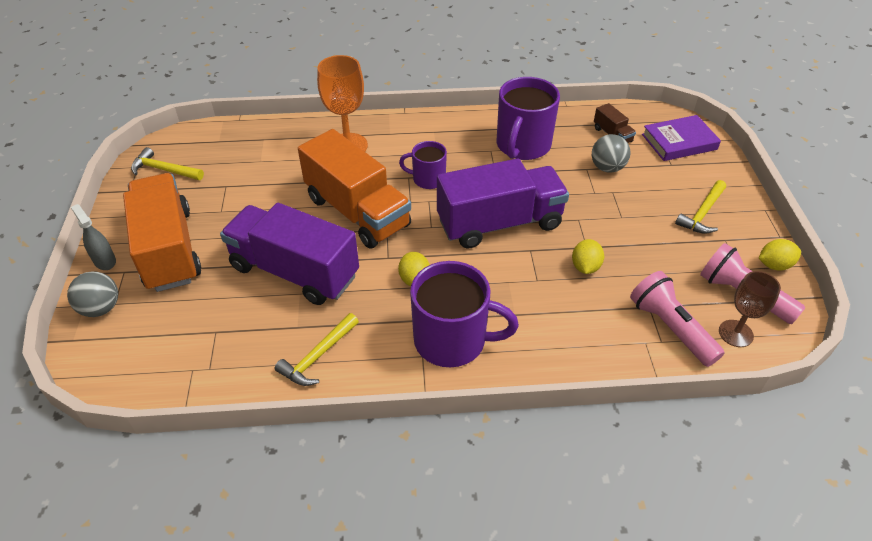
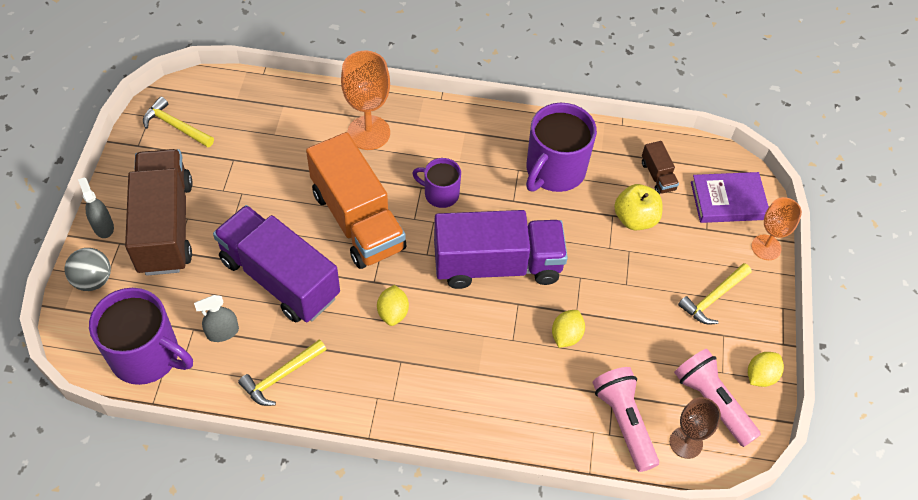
camera: 10 degrees right, 10 degrees up
(169, 249) = (165, 226): orange truck -> brown truck
(247, 329) = (223, 332): none -> grey spray bottle
(452, 340) = (409, 388): purple mug -> purple mug (147, 356)
(607, 168) = (635, 219): grey ball -> yellow apple
(727, 169) = (766, 247): none -> orange goblet
(774, 265) = (760, 376): yellow lemon -> yellow lemon turned 45 degrees counterclockwise

